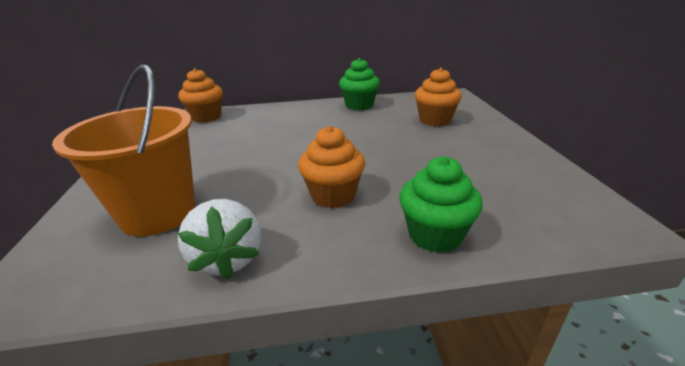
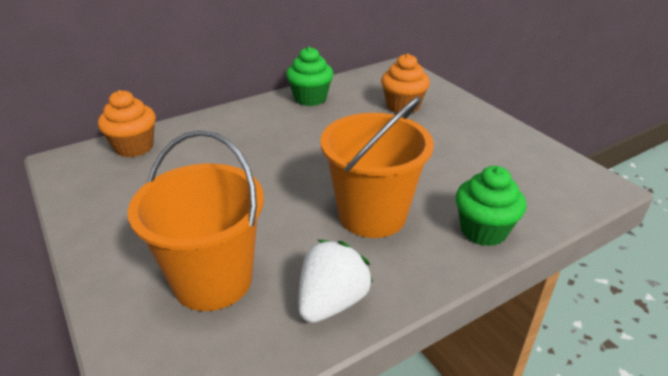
camera: 25 degrees left, 5 degrees up
(228, 258) = (332, 302): white strawberry -> white strawberry turned 105 degrees counterclockwise
(333, 195) = (372, 215): orange cupcake -> orange bucket

